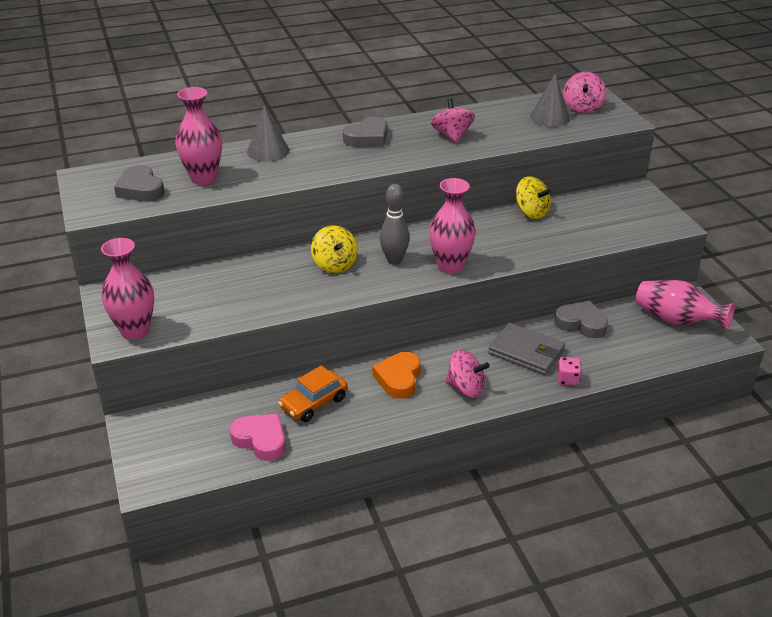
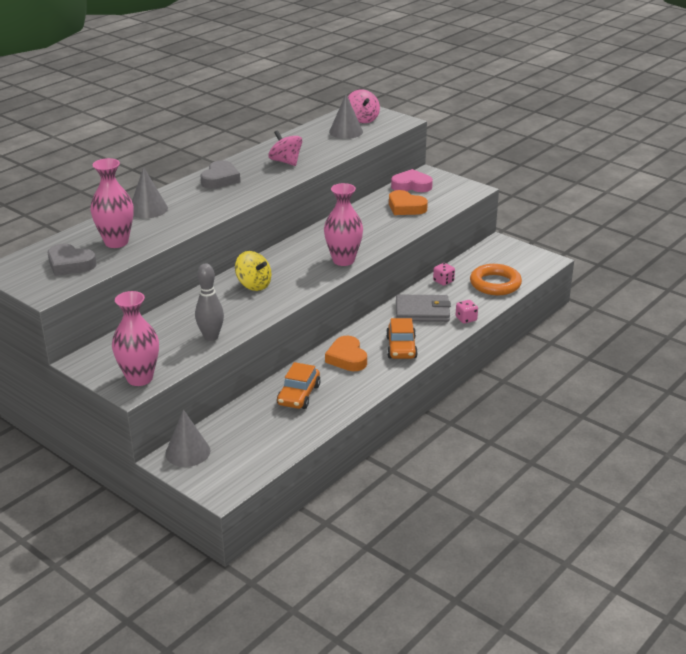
camera: 30 degrees left, 5 degrees down
(157, 424) = (187, 452): none -> grey cone
(261, 440) = (283, 432): pink heart -> pink heart (411, 185)
(394, 260) = (297, 269): grey bowling pin -> grey bowling pin (211, 337)
(466, 388) = (401, 348): pink spinning top -> orange car
(531, 212) = (367, 208): yellow spinning top -> none
(575, 224) = (406, 207): none -> orange heart
(581, 323) = (443, 281): grey heart -> pink dice
(639, 347) = (495, 284): none -> orange ring
(676, 320) = (504, 259): pink vase -> none

